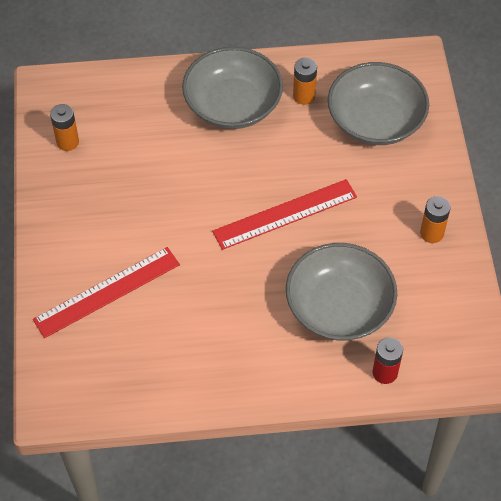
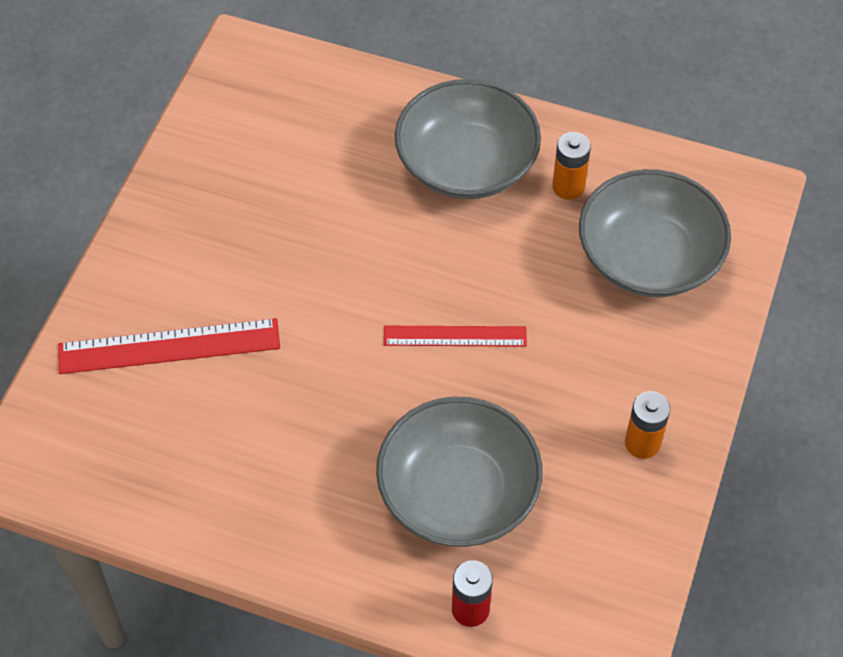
camera: 25 degrees right, 0 degrees up
(67, 142) = (228, 133): orange battery -> none
(285, 214) = (455, 336): red ruler -> red ruler, size x0.65

